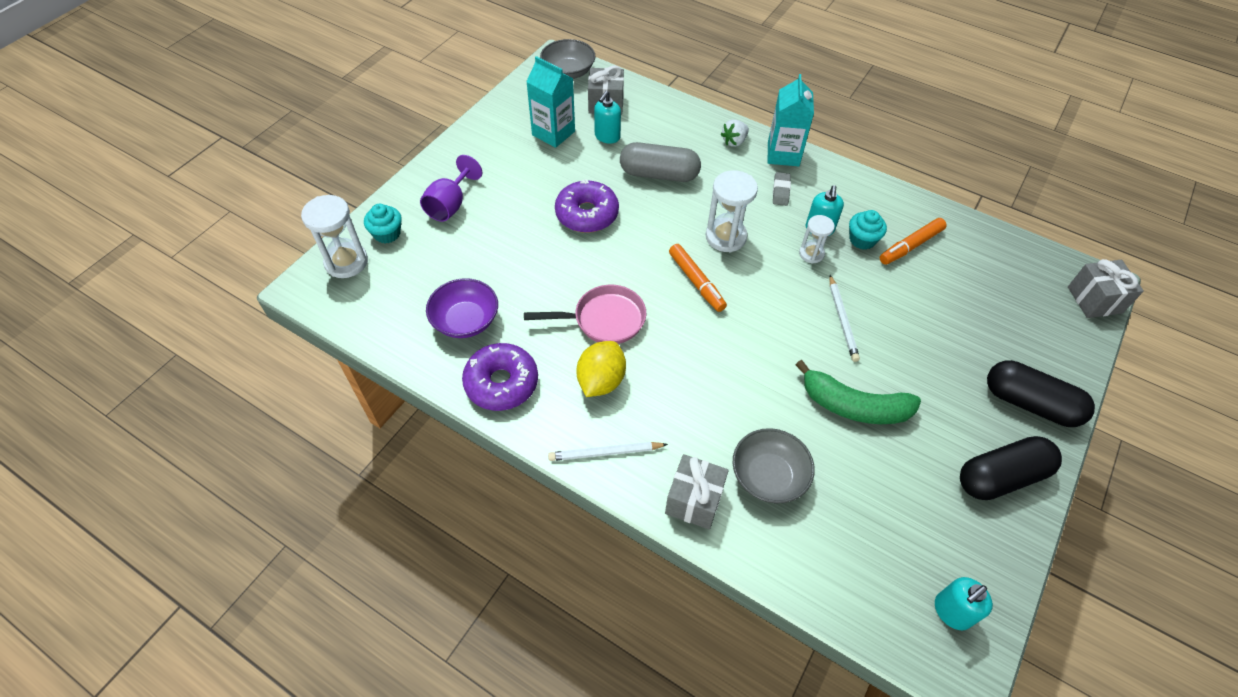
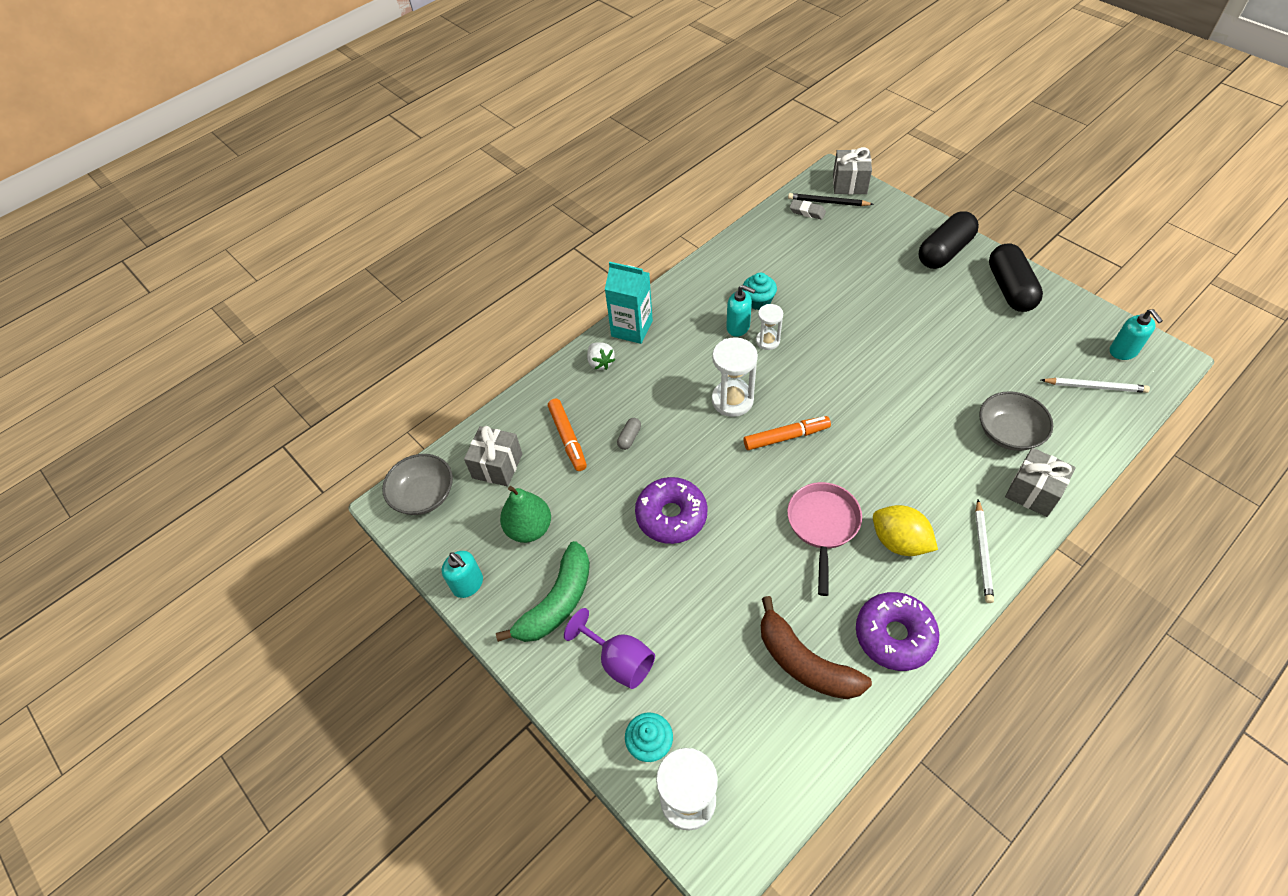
camera: 70 degrees left, 0 degrees up
(465, 320) = (804, 662): purple bowl -> brown banana
(553, 133) = (529, 528): turquoise carton -> green pear
(607, 137) = (554, 475): turquoise soap dispenser -> turquoise soap dispenser (468, 584)
(659, 174) = (629, 437): grey capsule -> grey capsule, size x0.42
(780, 191) = (682, 343): grey eraser -> grey eraser (807, 212)
(842, 320) = (848, 340): white pencil -> white pencil (1094, 387)
(854, 406) = (941, 357): green banana -> green banana (557, 602)
(910, 246) = (772, 271): orange marker -> orange marker (567, 438)
(1049, 282) = (828, 202): none -> black pencil

